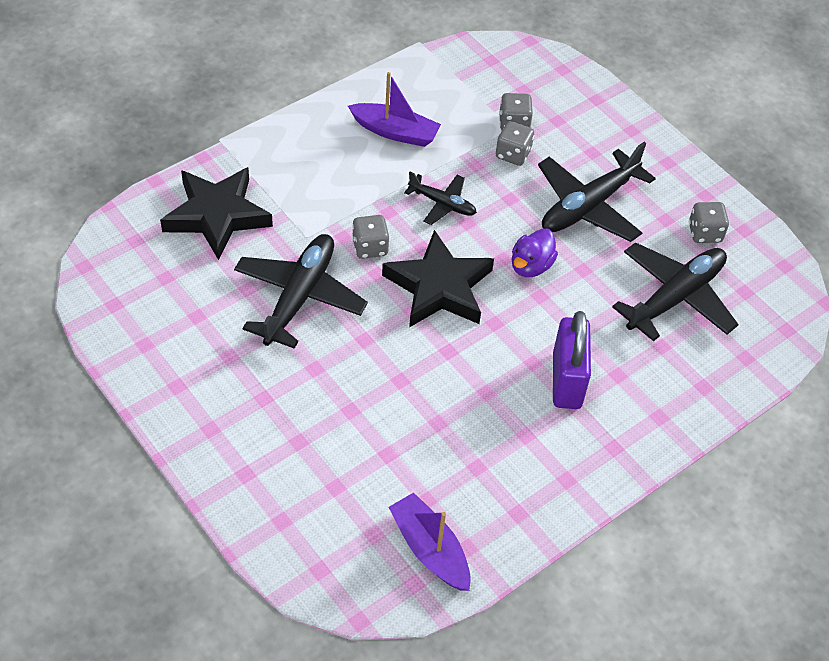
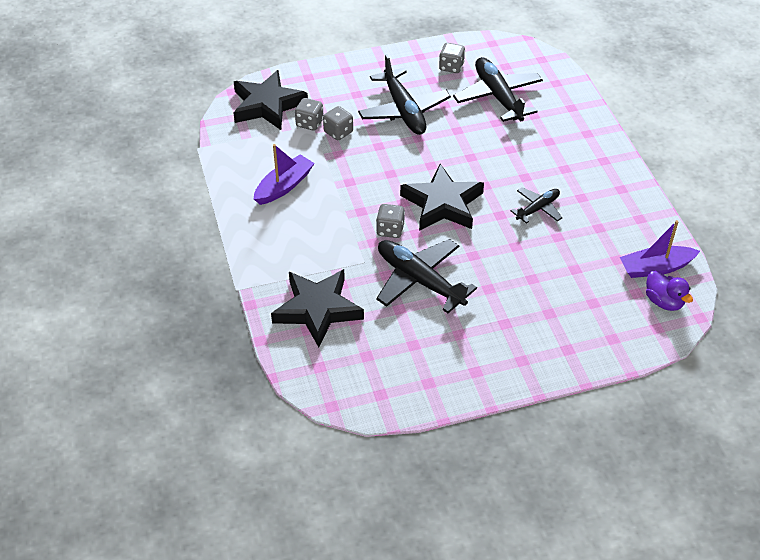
camera: 65 degrees left, 5 degrees down
(442, 204) = (367, 181): black plane -> black plane (538, 208)
(523, 78) = (267, 105): none -> black star
(531, 266) = (443, 153): purple duck -> purple duck (664, 301)
(567, 380) = (545, 165): purple padlock -> none

